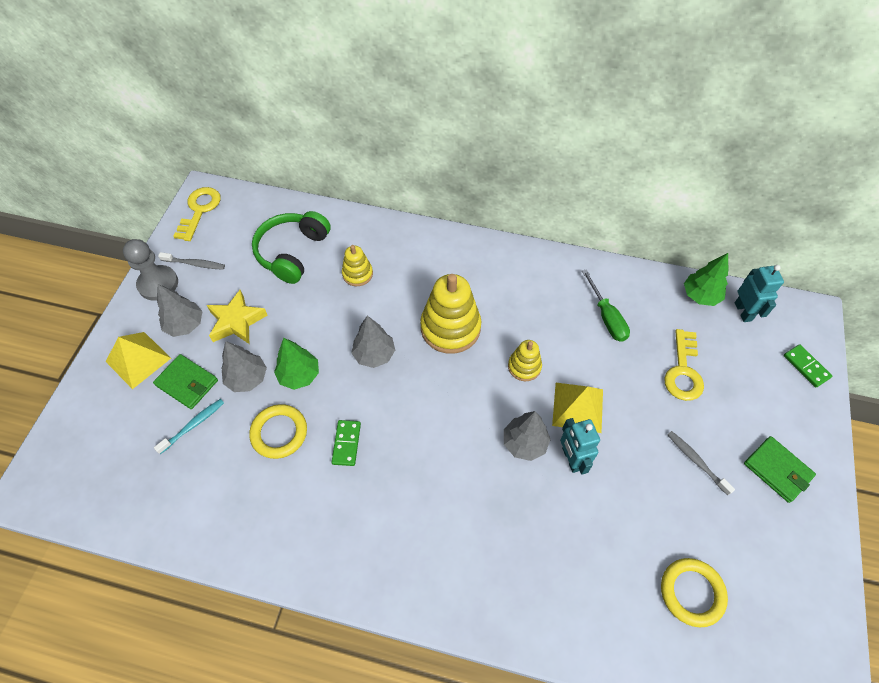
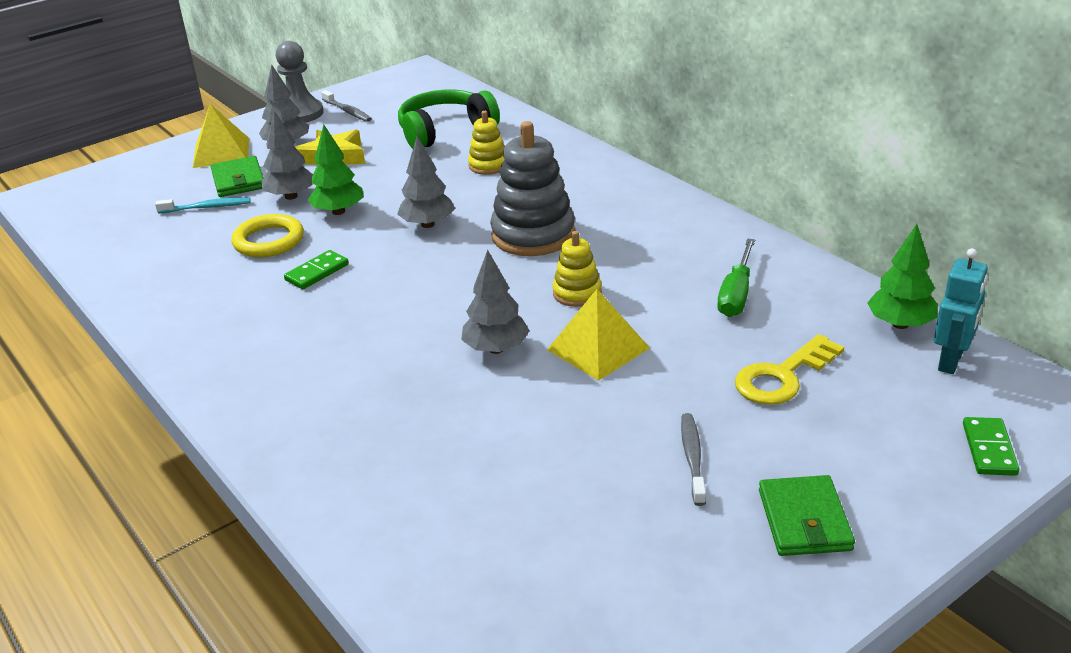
camera: 40 degrees right, 25 degrees down
(200, 210) = (398, 80): yellow key -> none
(450, 328) = (533, 235): yellow stacking toy -> grey stacking toy
(571, 459) = (533, 384): turquoise robot -> none
(691, 592) = (529, 561): yellow ring -> none

